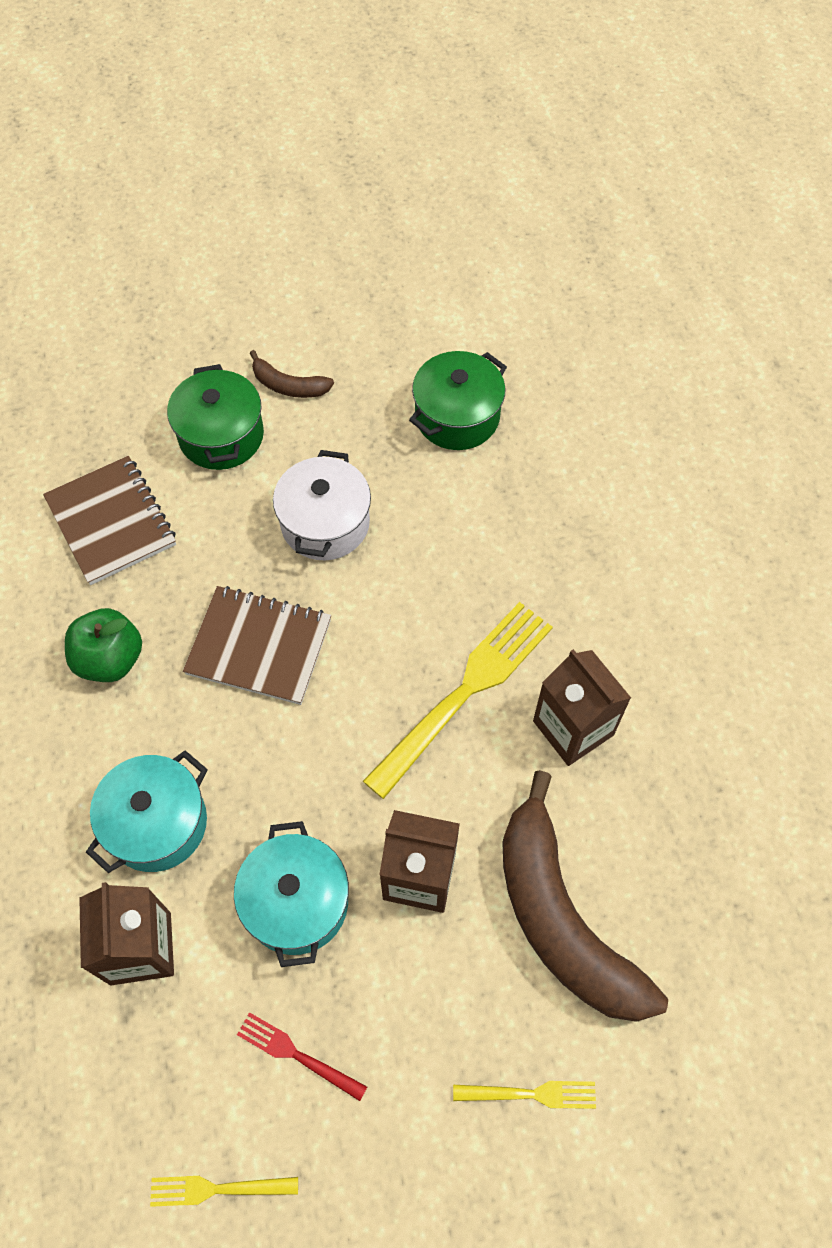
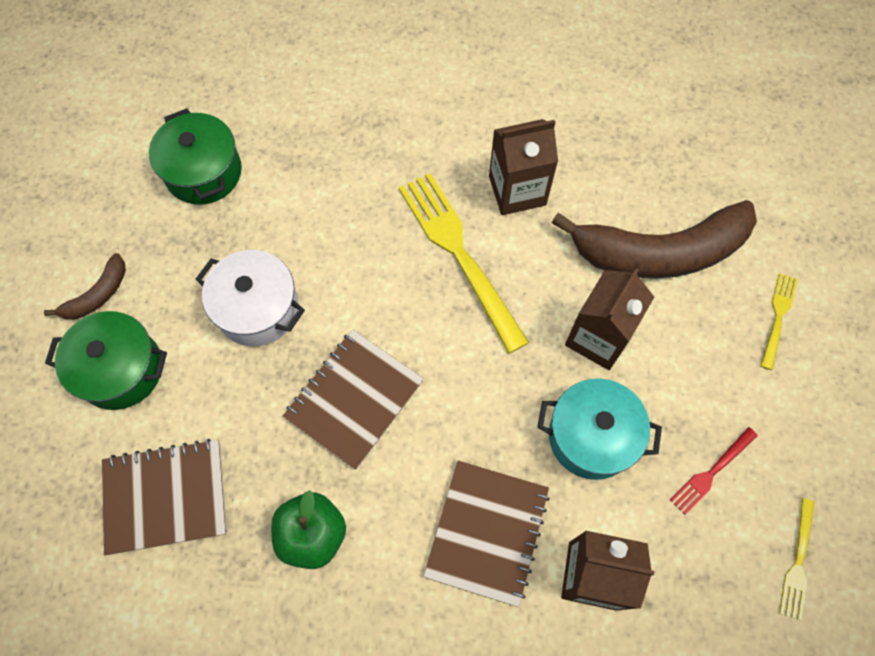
camera: 70 degrees left, 5 degrees up
(157, 823) = (487, 532): turquoise pot -> brown notebook

